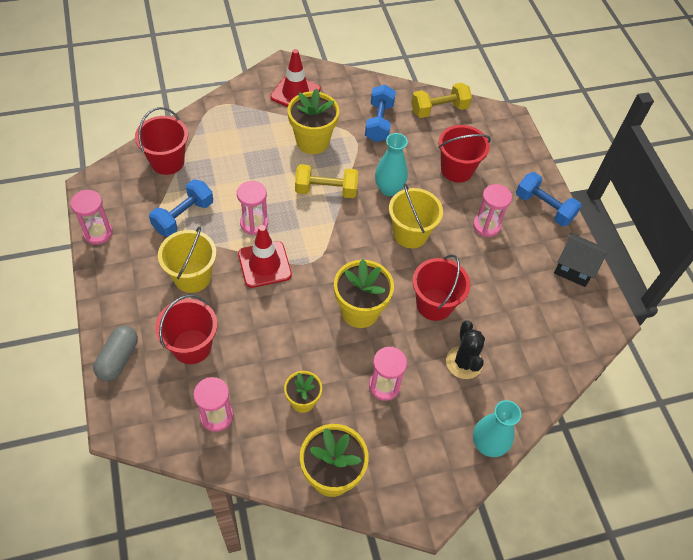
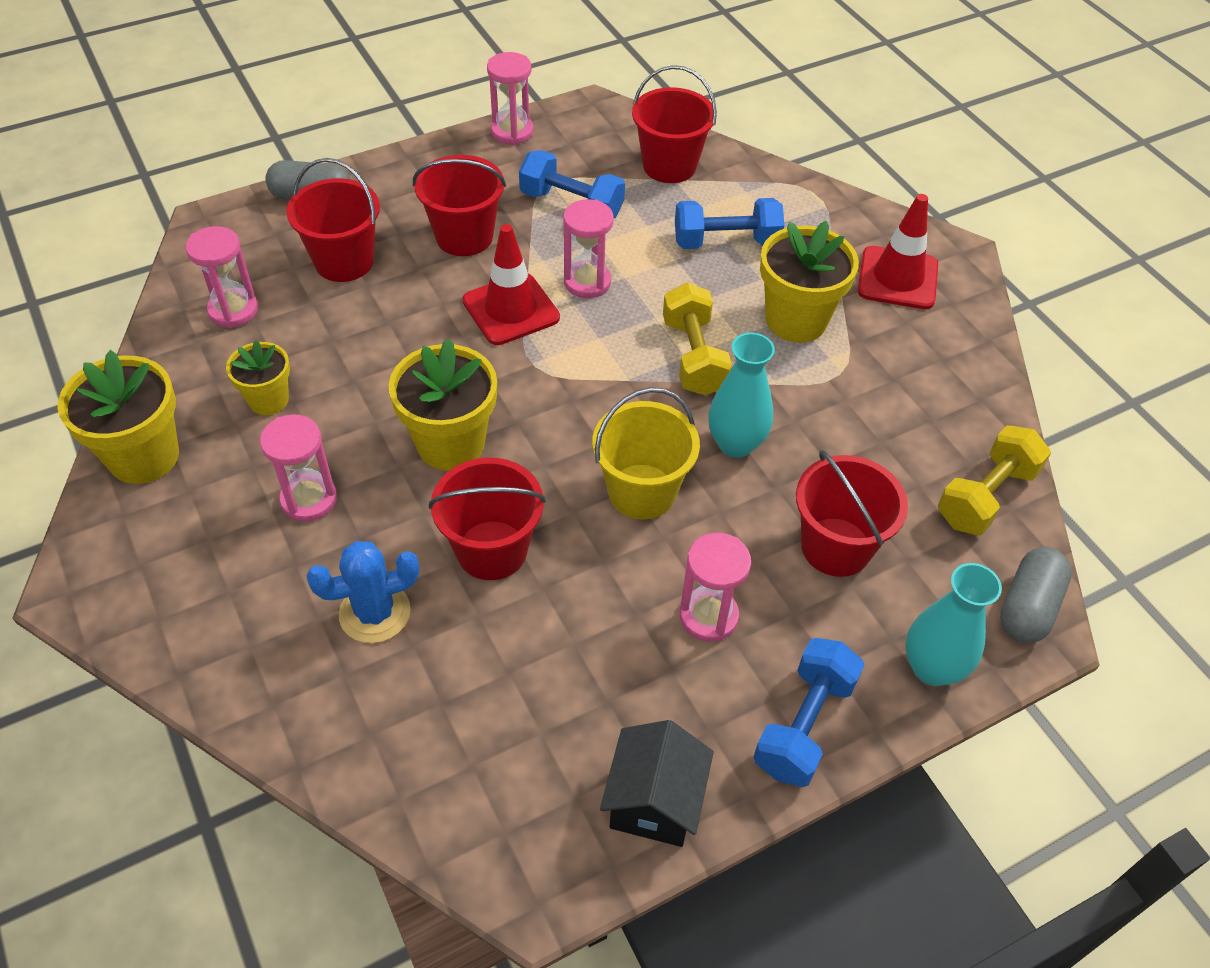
camera: 80 degrees right, 5 degrees down
(192, 277) = (464, 237): yellow bucket -> red bucket
(379, 122) = (894, 405): blue dumbbell -> blue dumbbell (726, 242)
(439, 109) = (985, 496): yellow dumbbell -> yellow dumbbell turned 75 degrees clockwise
(464, 362) = (374, 613): black cactus -> blue cactus
(487, 445) = (208, 670): turquoise vase -> turquoise vase (932, 668)
(498, 117) = (1028, 607): none -> grey capsule

